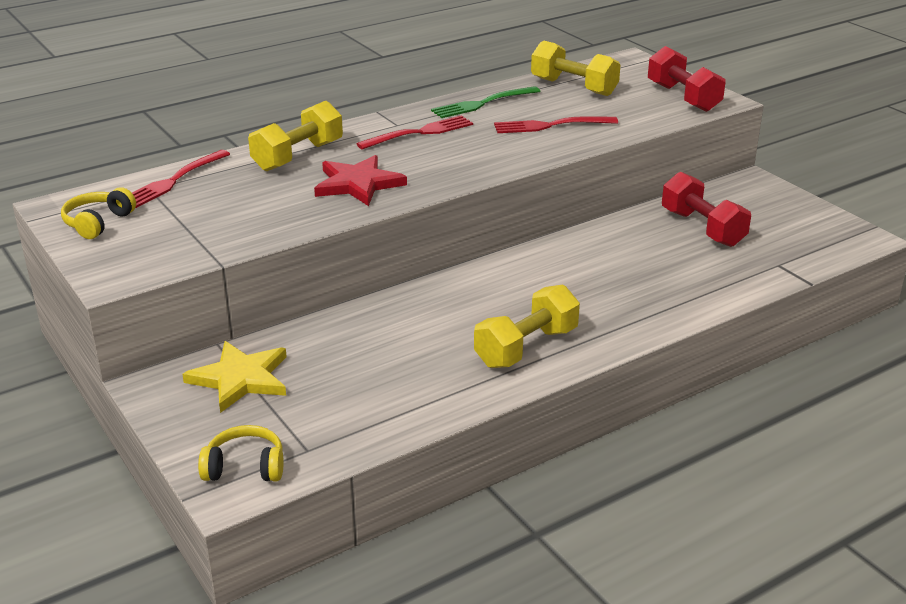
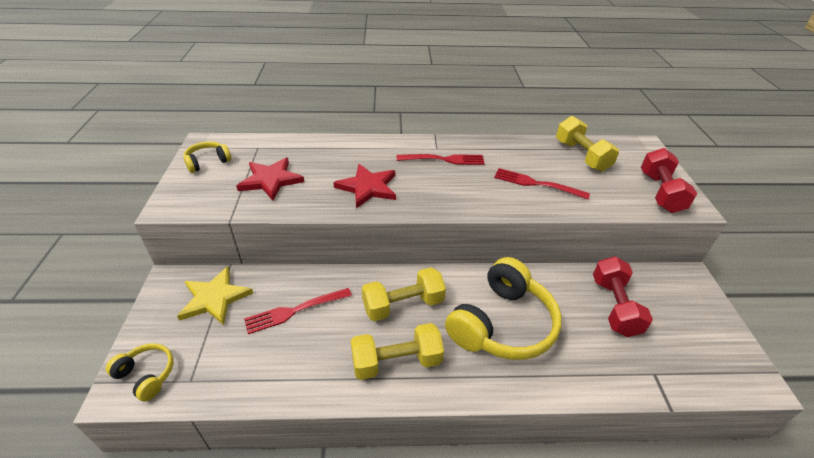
camera: 30 degrees right, 10 degrees up
(173, 181) = (274, 146): red fork -> red fork (295, 311)
(219, 214) = (271, 180): none -> red star
(298, 156) = (356, 152): yellow dumbbell -> yellow dumbbell (403, 305)
(482, 103) = (506, 149): green fork -> none
(605, 280) = (502, 324): none -> yellow headphones

